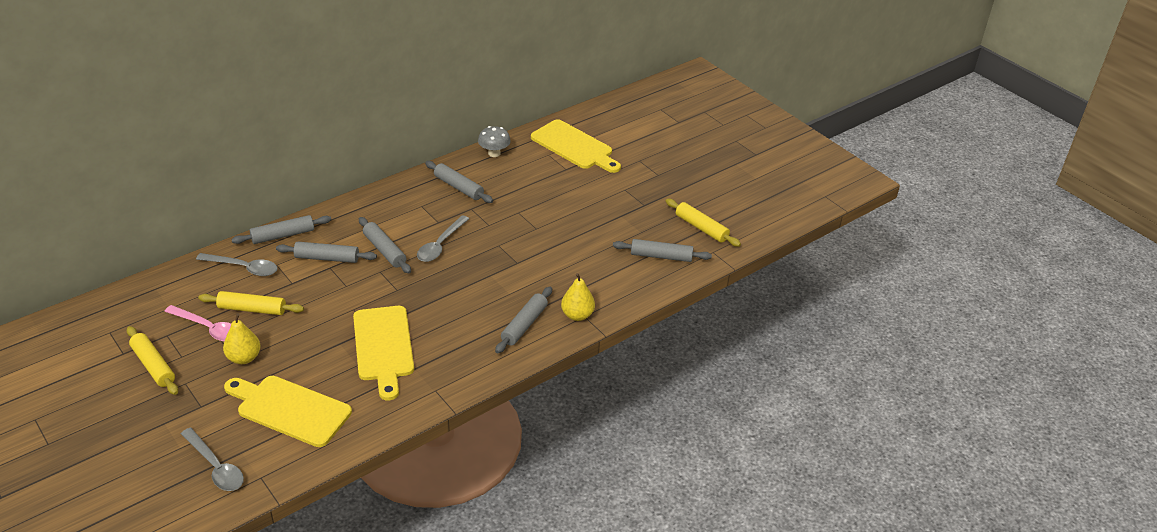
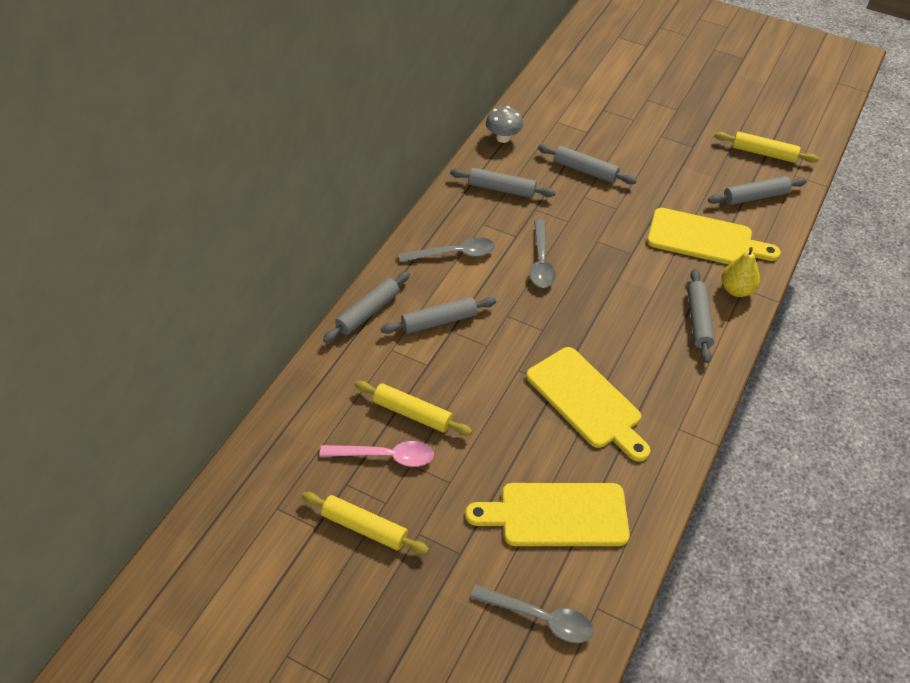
camera: 25 degrees left, 10 degrees up
(243, 268) = (359, 367): grey spoon -> grey spoon (454, 254)
(244, 358) = (455, 475): yellow pear -> none
(252, 309) = (412, 413): yellow rolling pin -> yellow rolling pin turned 45 degrees clockwise
(384, 250) = (490, 289): grey rolling pin -> grey rolling pin (585, 170)
(574, 146) = (574, 104): yellow cutting board -> yellow cutting board (705, 239)

